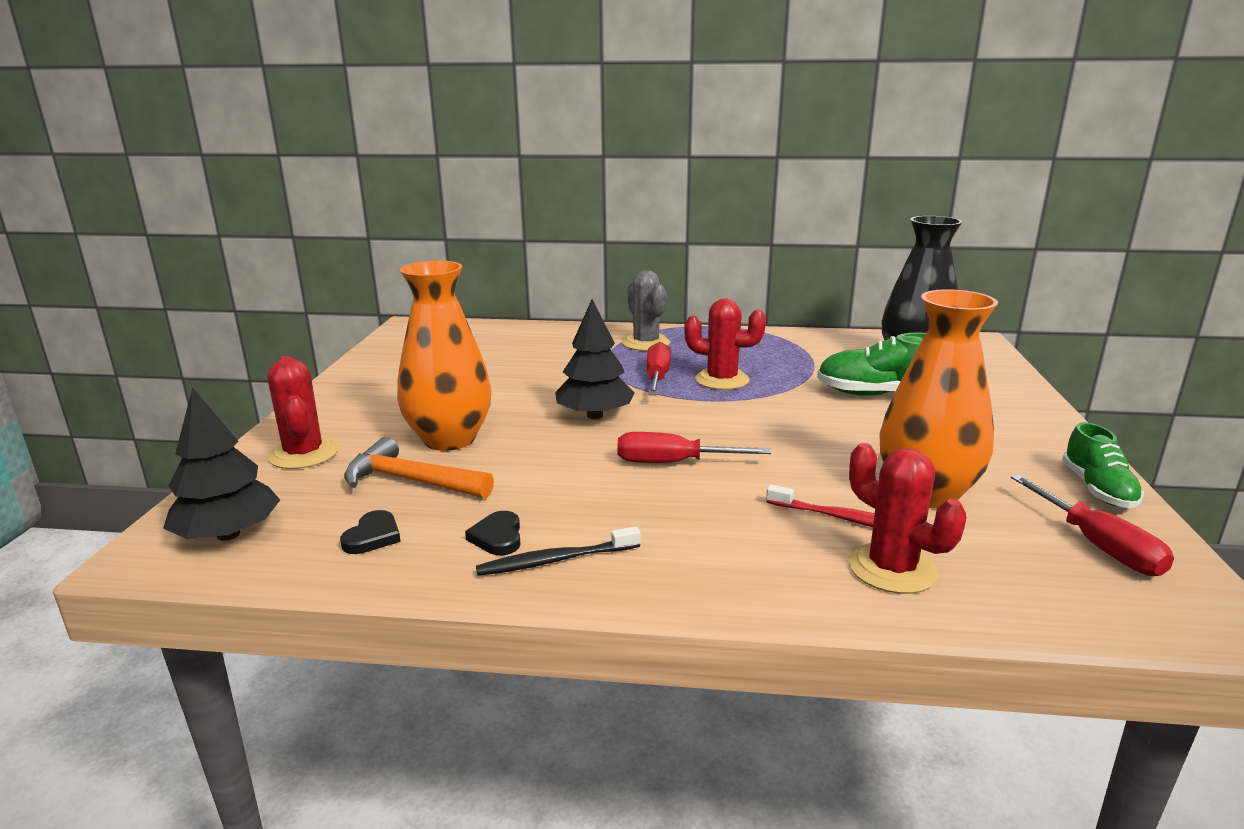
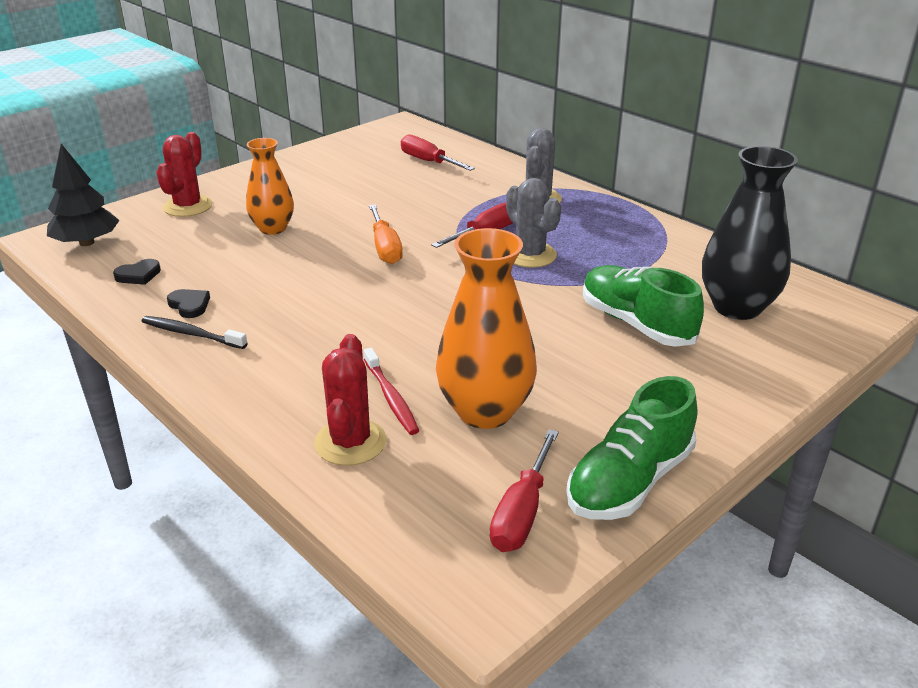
camera: 40 degrees right, 10 degrees up
(411, 481) = (208, 249): orange hammer -> none
(449, 439) = (273, 228): orange vase -> orange vase, size x0.65
(497, 537) = (189, 305): black heart -> black heart turned 105 degrees clockwise
(595, 415) = (385, 247): black tree -> orange screwdriver
(673, 463) = (366, 305): red screwdriver -> red screwdriver (429, 162)
(722, 380) = (530, 255): red cactus -> grey cactus
(1097, 489) = (629, 481): green shoe -> green shoe, size x1.56

